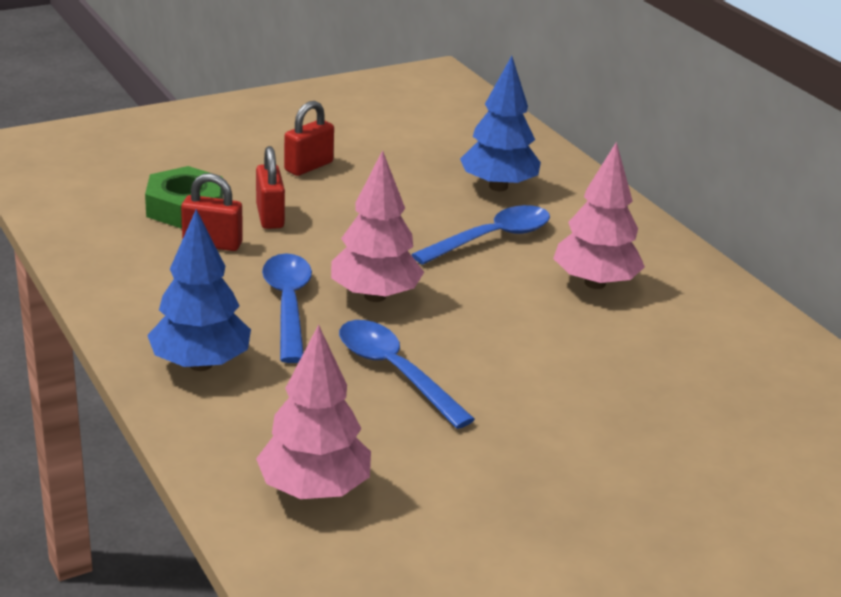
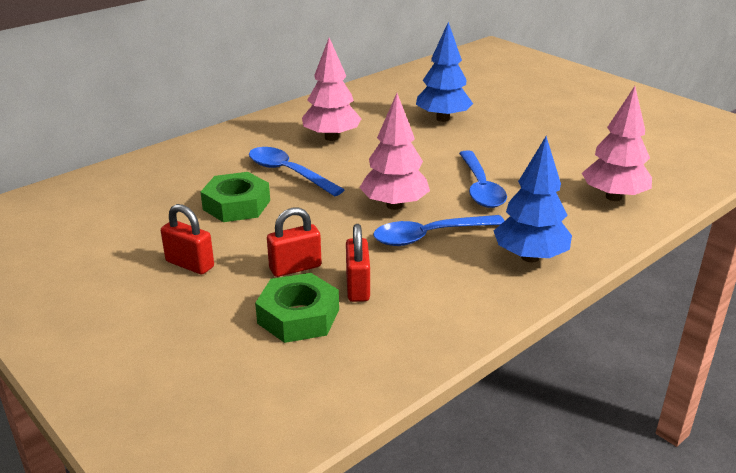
camera: 100 degrees left, 0 degrees up
(395, 372) = (480, 188): blue spoon -> blue spoon turned 45 degrees counterclockwise
(420, 199) = (236, 205): none -> green nut
(498, 186) = (203, 177): blue tree -> blue tree (442, 118)

